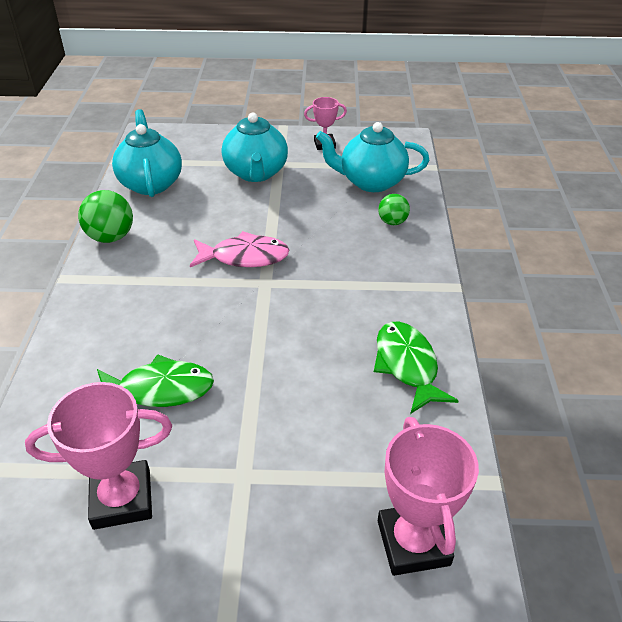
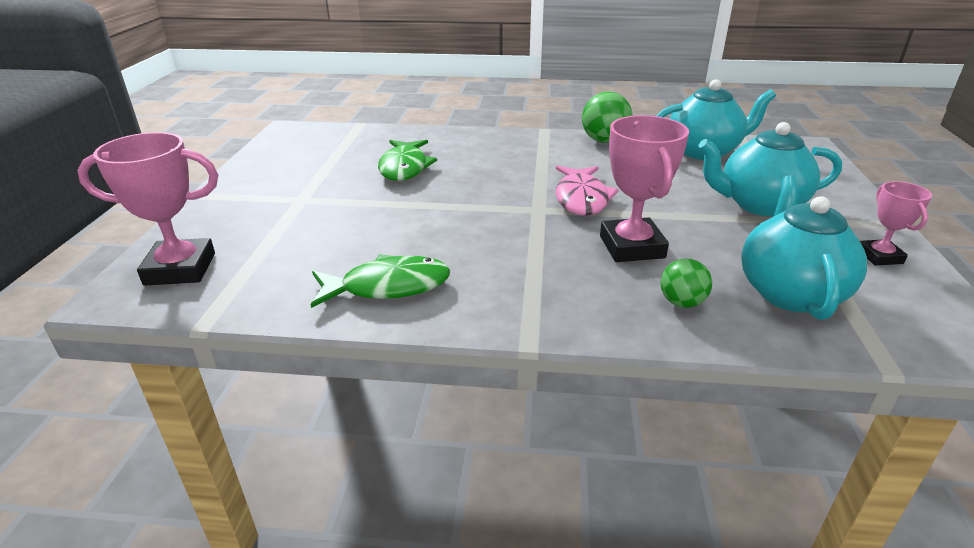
camera: 95 degrees right, 10 degrees down
(122, 499) = (309, 161): pink trophy -> pink trophy (632, 247)

